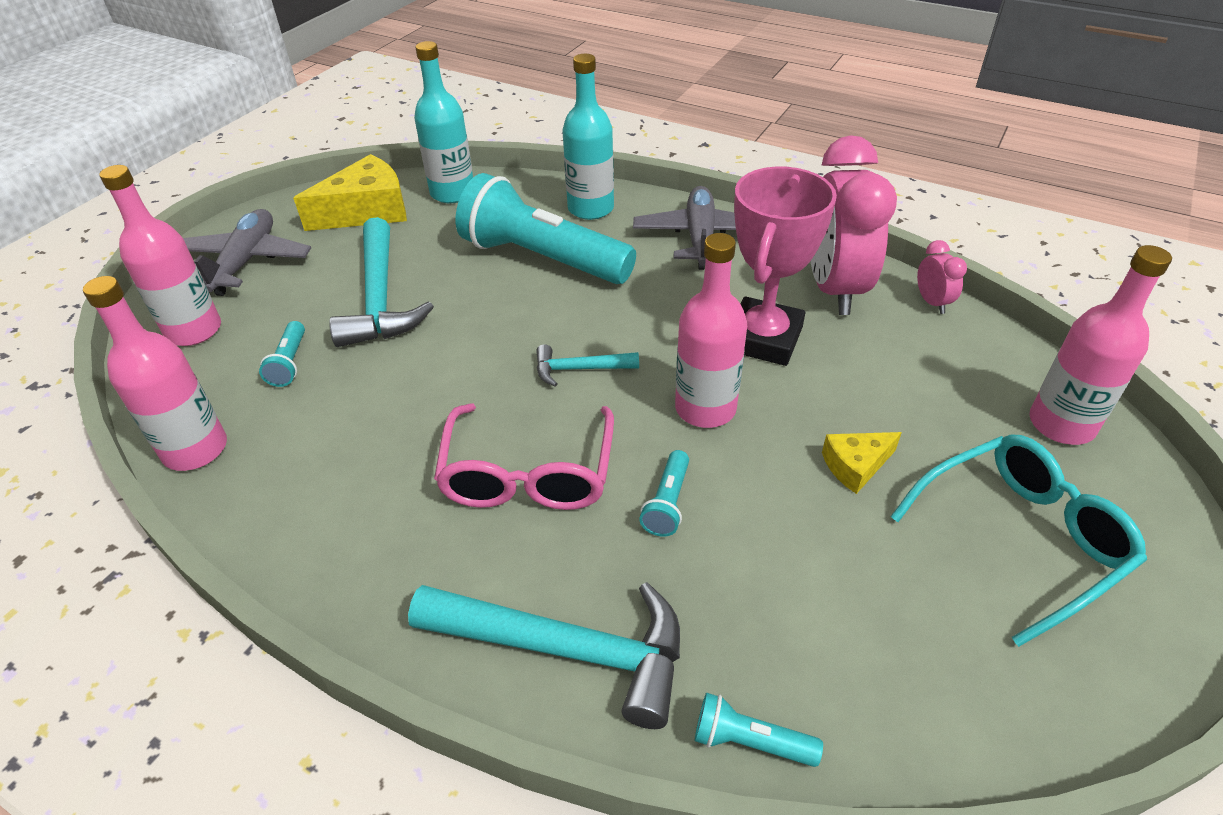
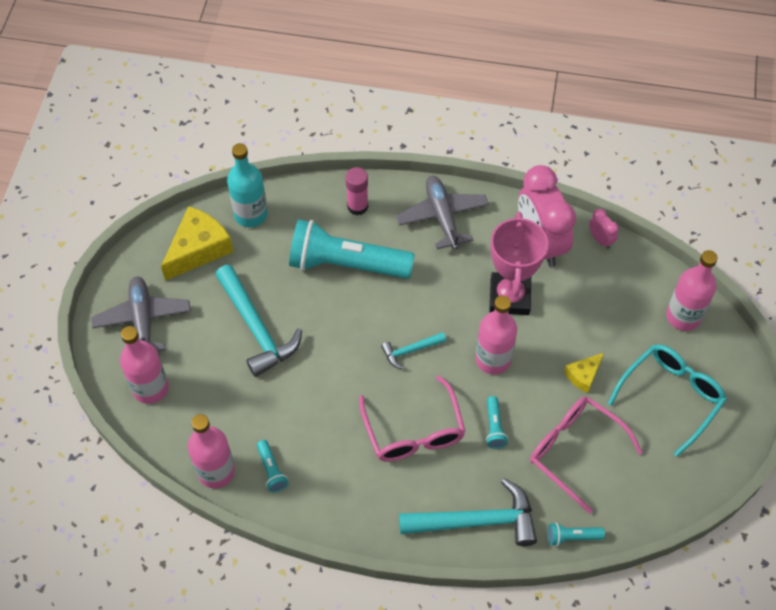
camera: 20 degrees left, 15 degrees up
(289, 363) = (231, 396): turquoise flashlight -> turquoise flashlight (272, 470)
(591, 208) = (357, 206): turquoise bottle -> pink glue stick
(804, 579) = (574, 451): none -> pink glasses

